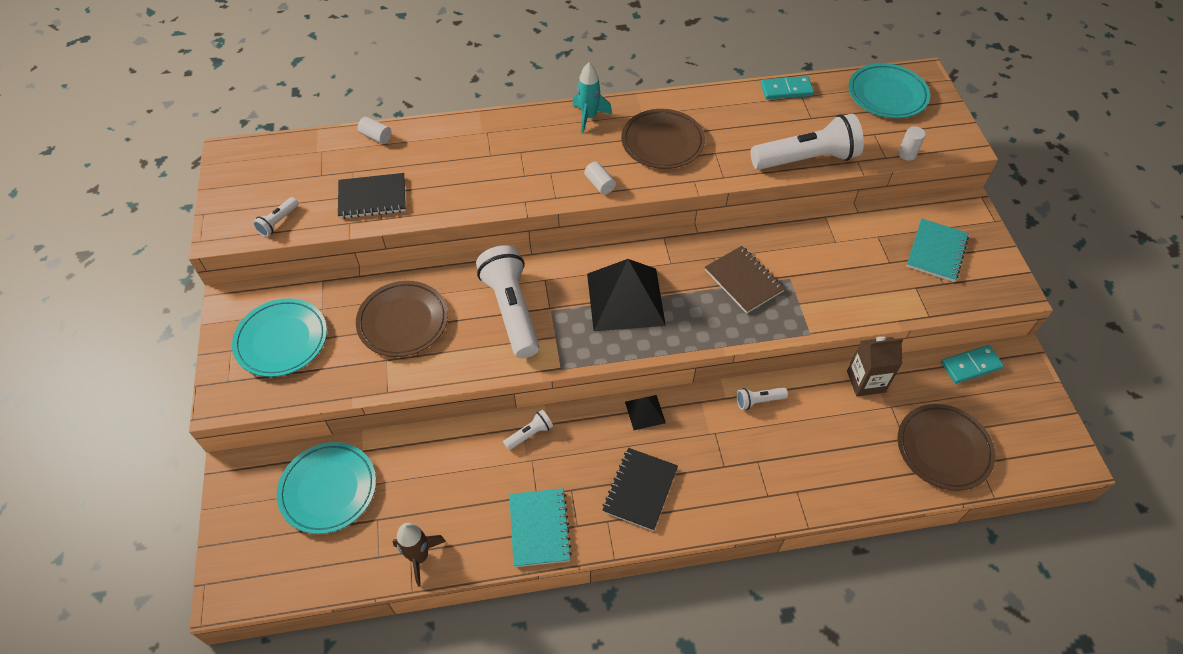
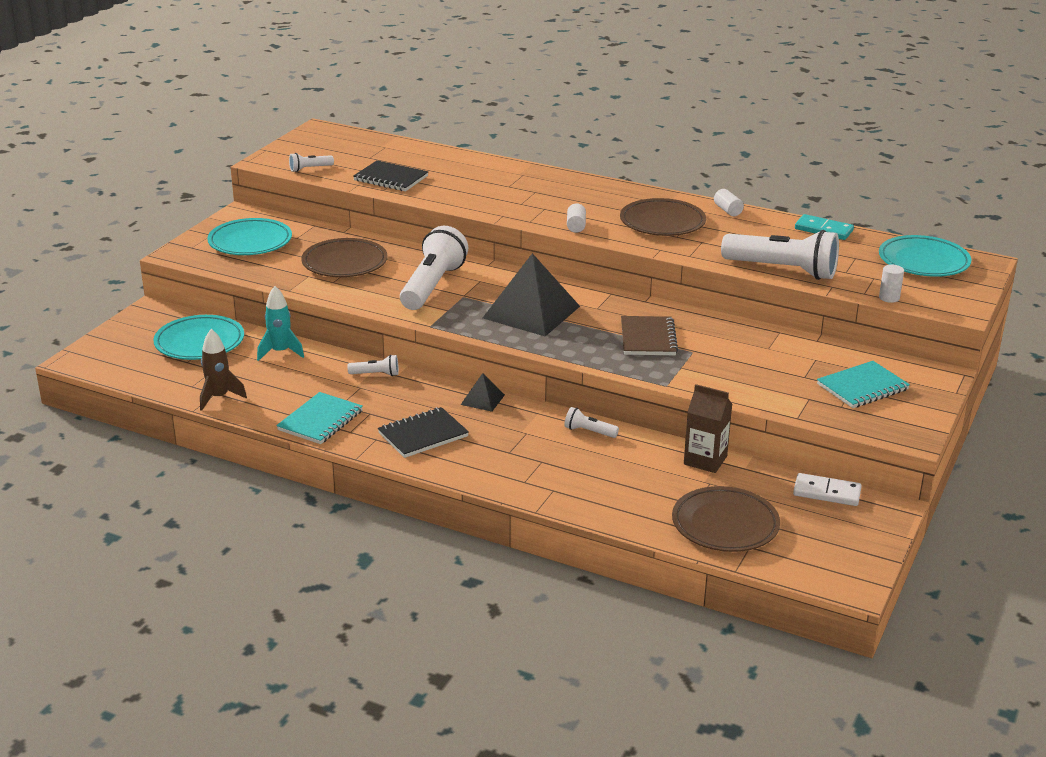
camera: 35 degrees right, 25 degrees down
(376, 137) = (434, 152): white cylinder -> white cylinder (727, 210)
(589, 117) = (618, 192): turquoise rocket -> turquoise rocket (280, 352)
(971, 365) = (827, 492): turquoise domino -> white domino

